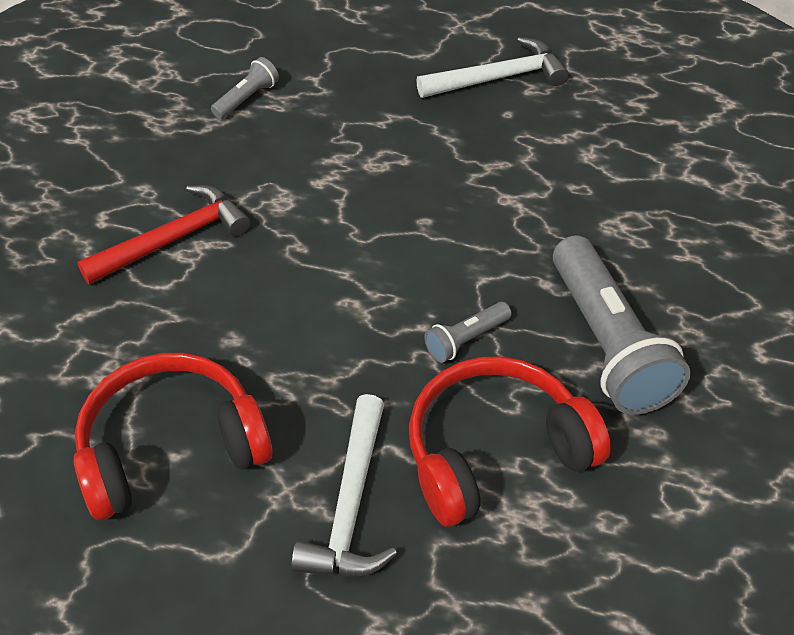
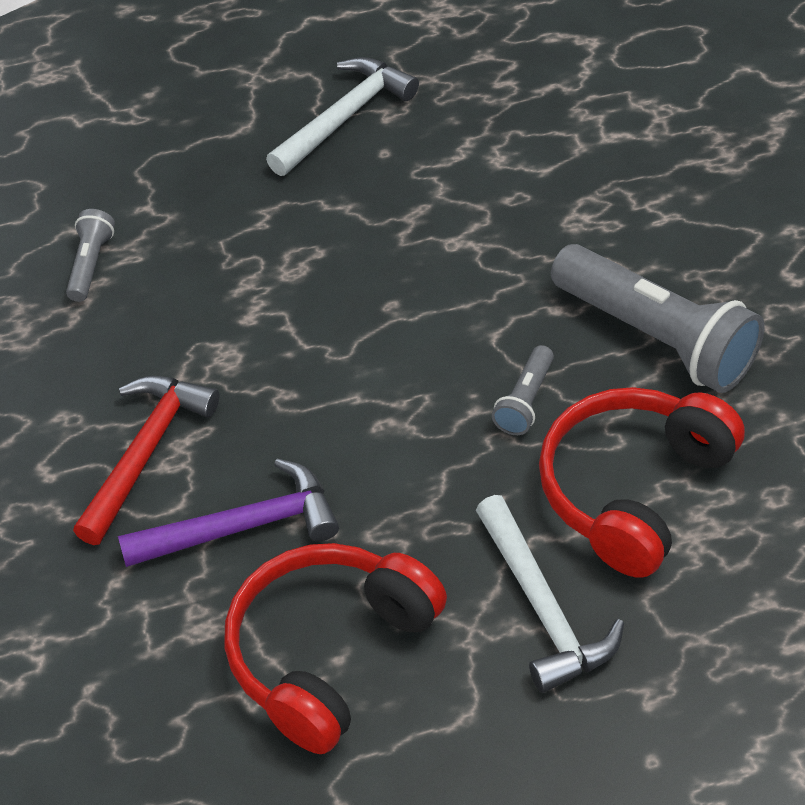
camera: 30 degrees left, 0 degrees up
(192, 323) = (242, 526): none -> purple hammer

